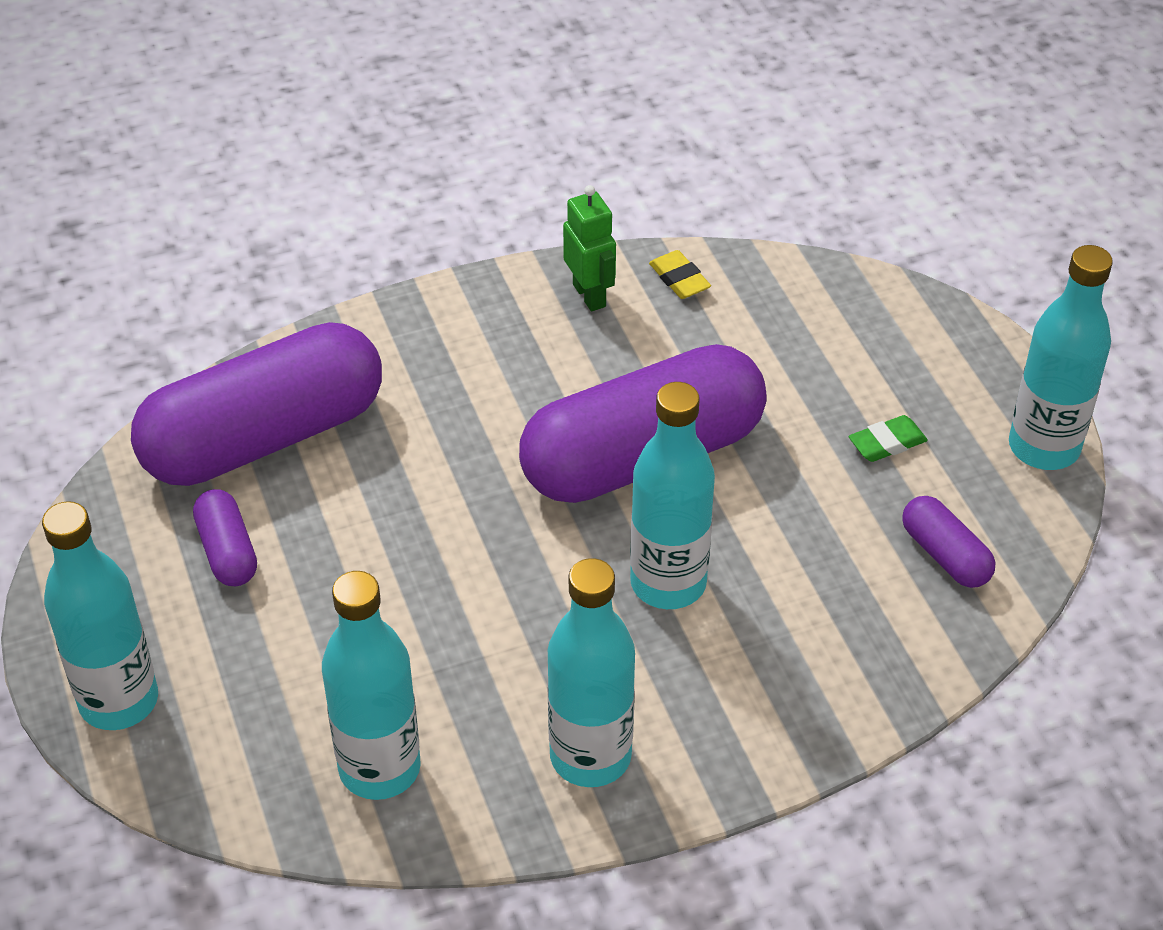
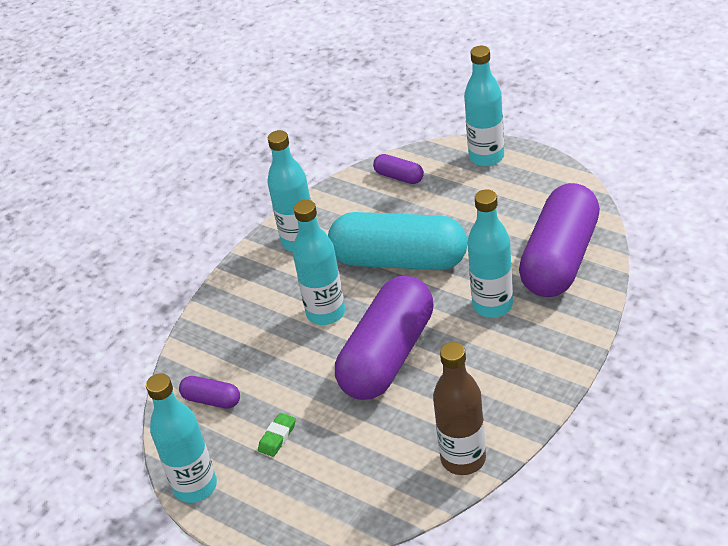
camera: 150 degrees right, 5 degrees down
(227, 551) = (514, 215): purple capsule -> purple capsule (399, 177)
(379, 768) = (372, 194): turquoise bottle -> turquoise bottle (492, 305)
(475, 596) = (399, 260): none -> turquoise capsule
(590, 295) = (499, 418): green robot -> none
(679, 279) = (463, 459): yellow eraser -> brown bottle

